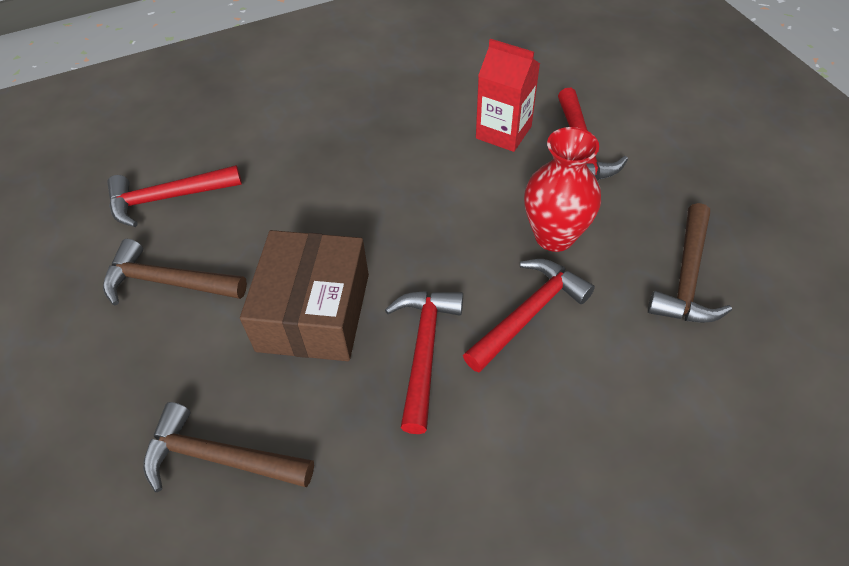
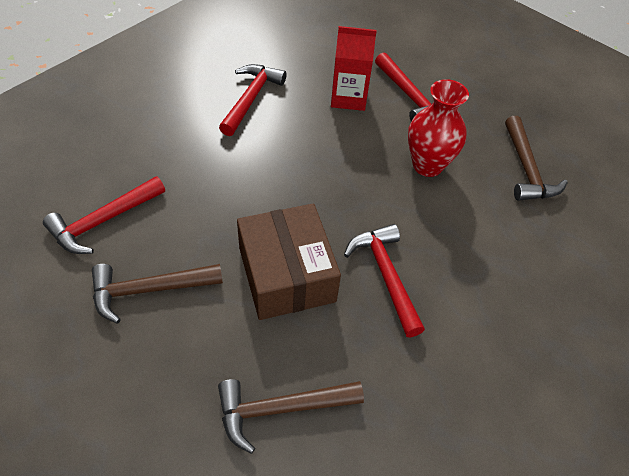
camera: 30 degrees left, 0 degrees up
(528, 313) = (441, 225): red hammer -> red hammer (251, 98)

